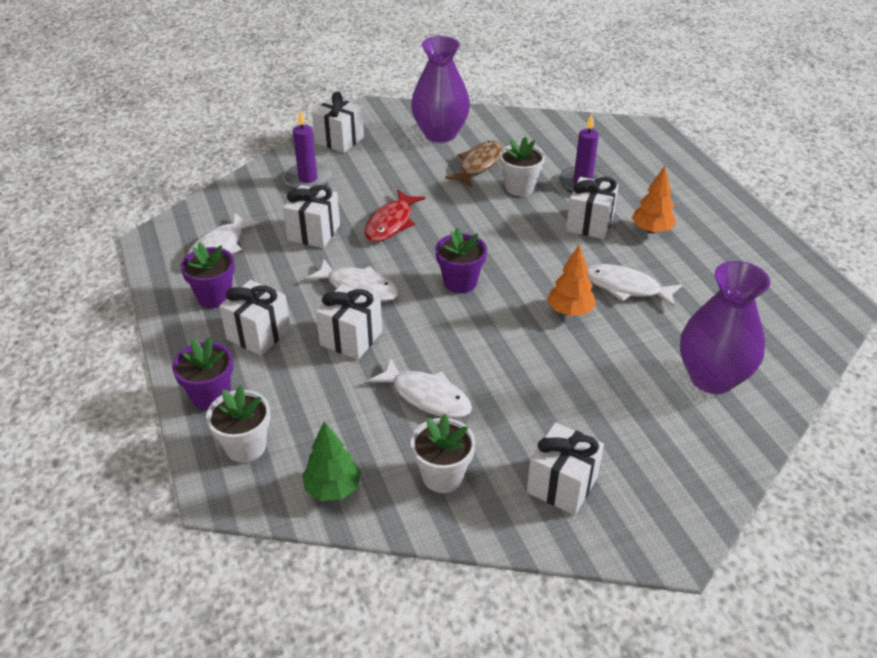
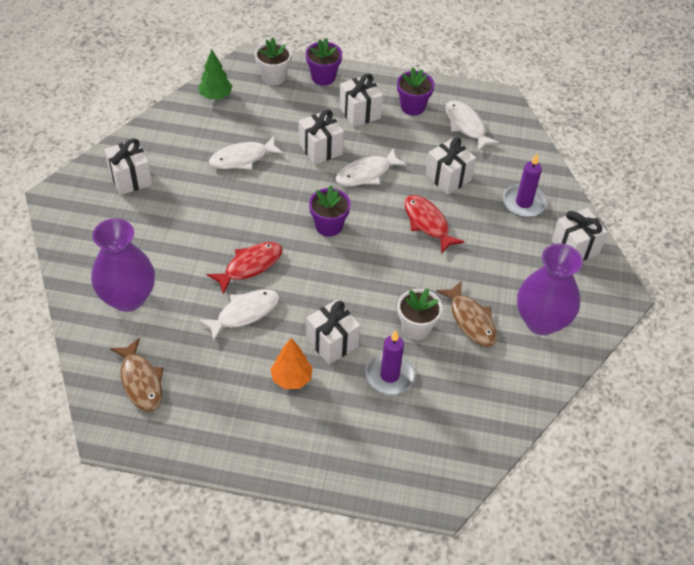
camera: 120 degrees right, 10 degrees up
(442, 476) = (183, 137): white flower pot -> none
(570, 311) = (250, 266): orange tree -> red fish
(774, 314) = (141, 381): none -> brown fish

